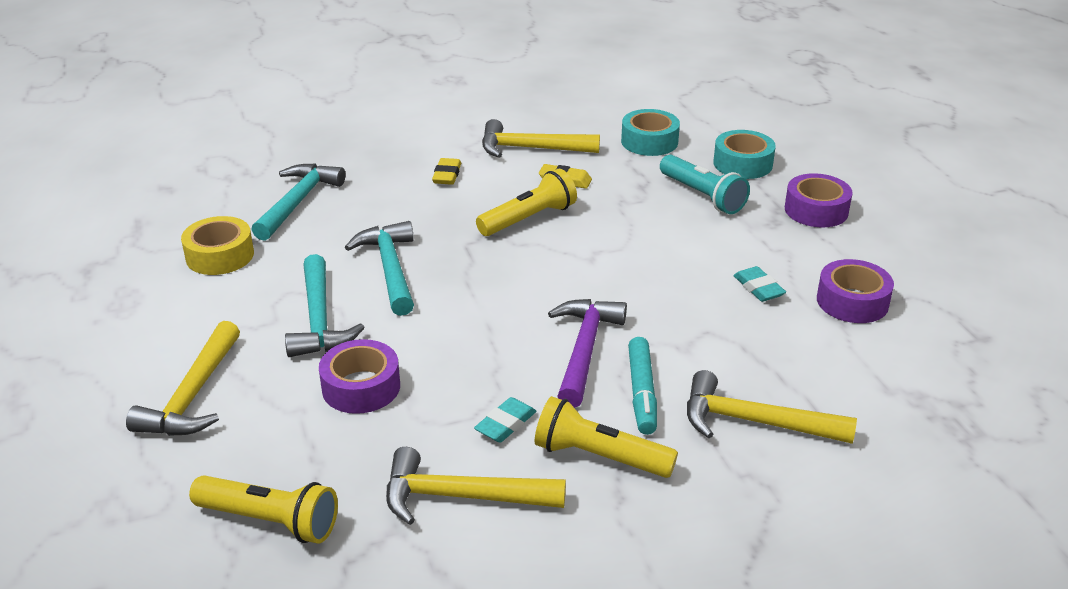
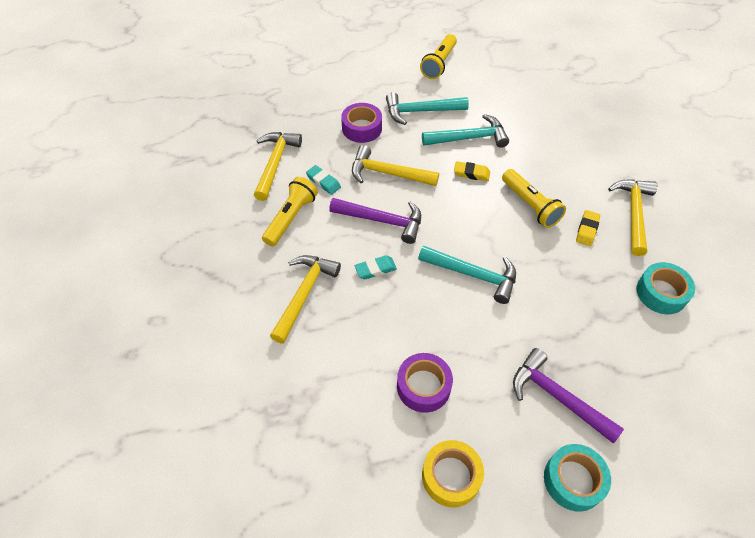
camera: 95 degrees right, 20 degrees up
(193, 395) = (364, 73): yellow hammer -> yellow hammer (388, 173)
(220, 256) = (482, 72): yellow tape -> yellow tape (451, 476)
(270, 521) = (276, 103): yellow flashlight -> yellow flashlight (439, 64)
(298, 202) = (542, 97): turquoise hammer -> turquoise hammer (473, 275)
(447, 175) = (585, 165): yellow eraser -> yellow eraser (471, 173)
(642, 392) = (339, 243): turquoise marker -> none
(702, 196) = (573, 316): turquoise flashlight -> none
(742, 164) = (633, 357): turquoise tape -> turquoise tape (573, 480)
(758, 288) = (443, 327): turquoise eraser -> turquoise eraser (375, 269)
(816, 210) = (557, 397): purple tape -> purple hammer

